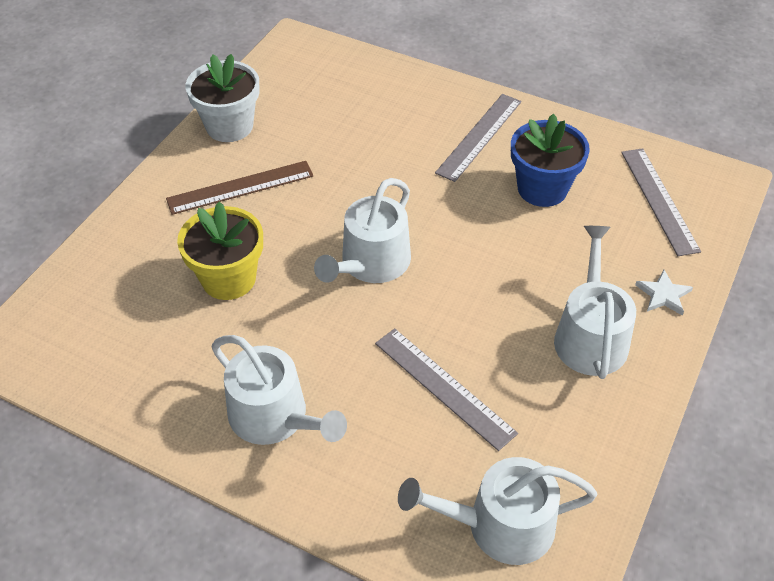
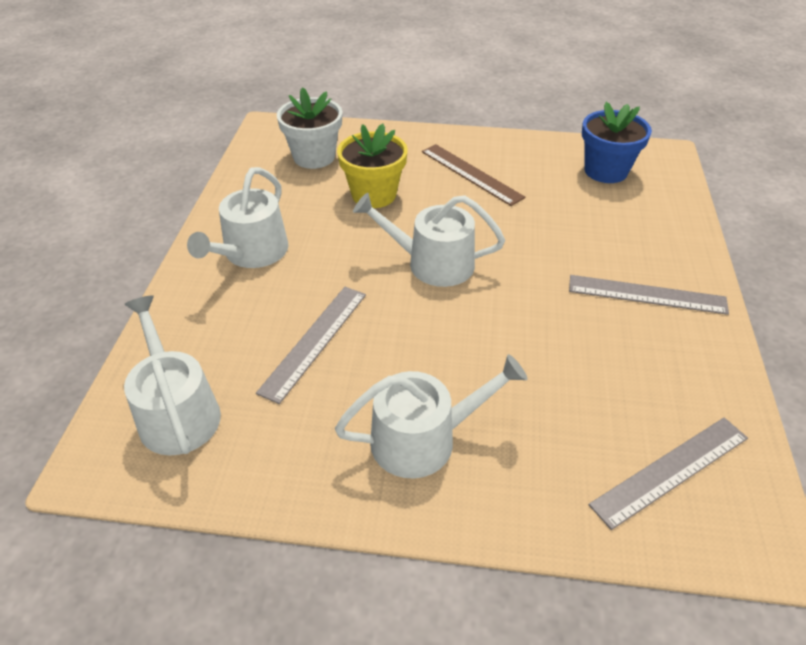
camera: 70 degrees right, 5 degrees down
(229, 126) = (534, 150): white flower pot -> white flower pot (314, 157)
(542, 189) = (608, 358): blue flower pot -> blue flower pot (605, 171)
(663, 295) = (517, 499): white star -> none

